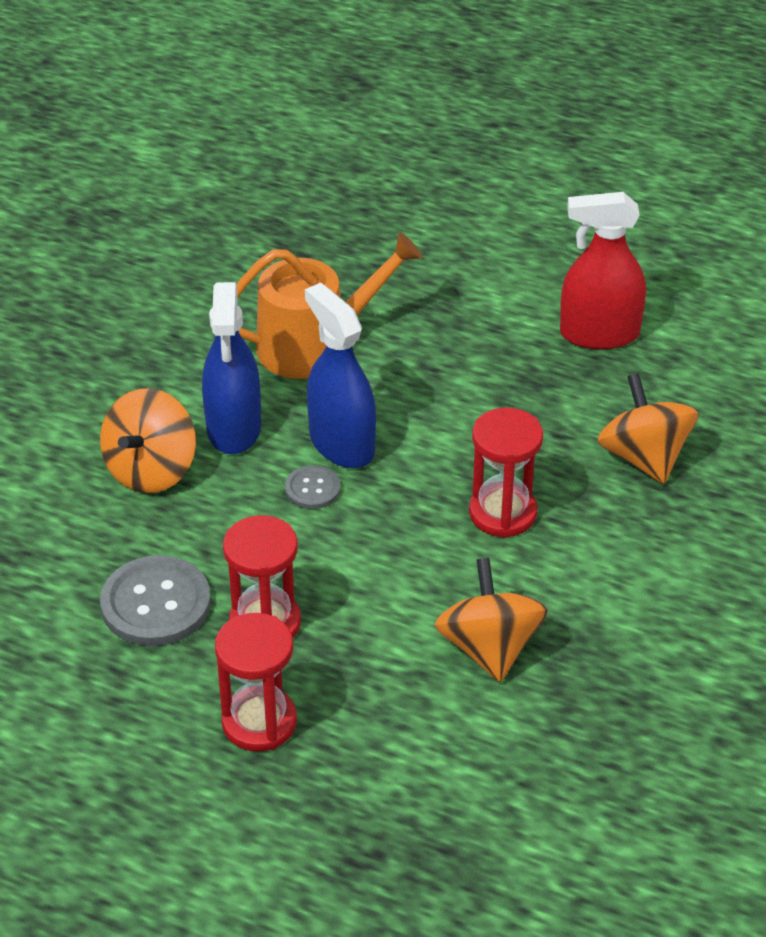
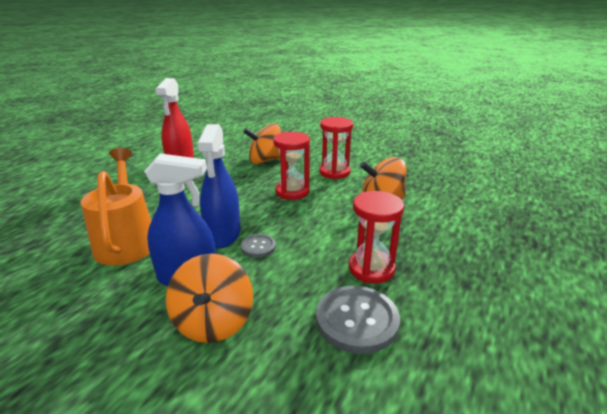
camera: 85 degrees left, 15 degrees down
(151, 470) = (213, 322): orange spinning top -> orange spinning top turned 60 degrees clockwise
(259, 722) = (453, 273): red hourglass -> red hourglass (334, 172)
(341, 444) = (223, 235): blue spray bottle -> blue spray bottle turned 60 degrees counterclockwise

